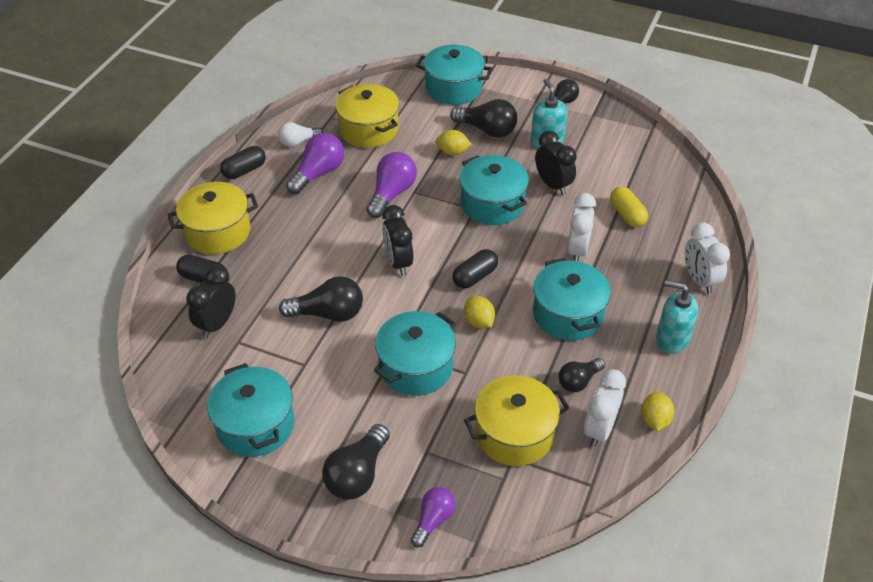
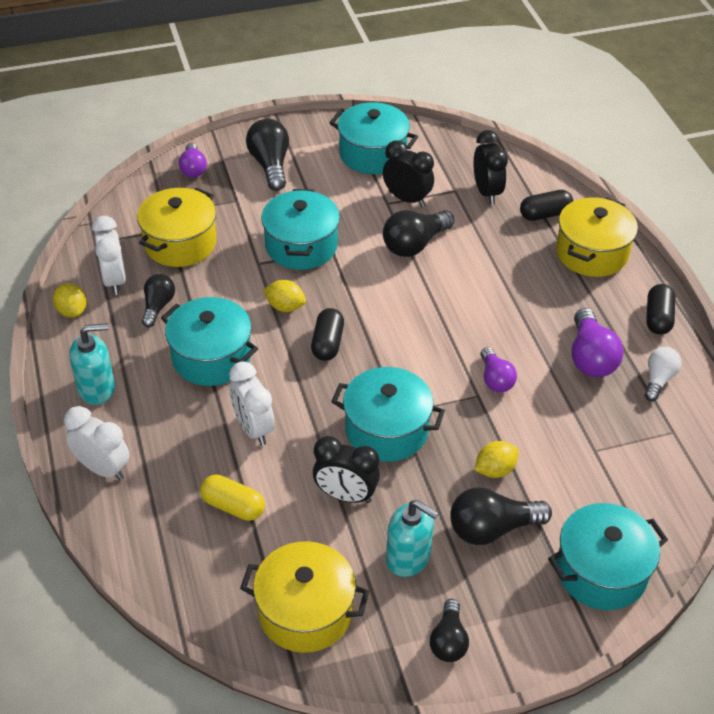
camera: 140 degrees right, 0 degrees up
(368, 129) = (614, 441): yellow pot -> yellow pot (305, 612)
(392, 194) = (495, 379): purple light bulb -> purple light bulb, size x0.64
(398, 262) = (409, 316): black clock -> black clock (407, 199)

